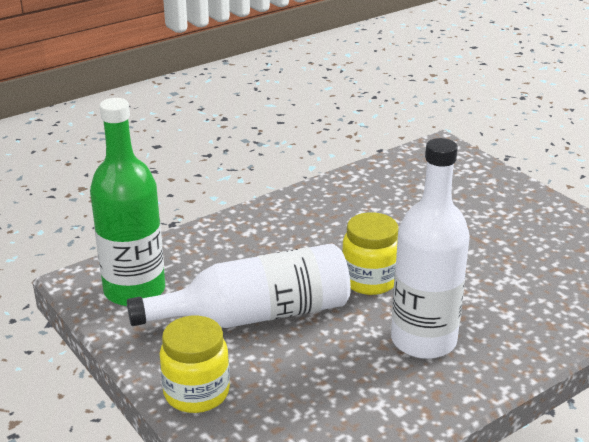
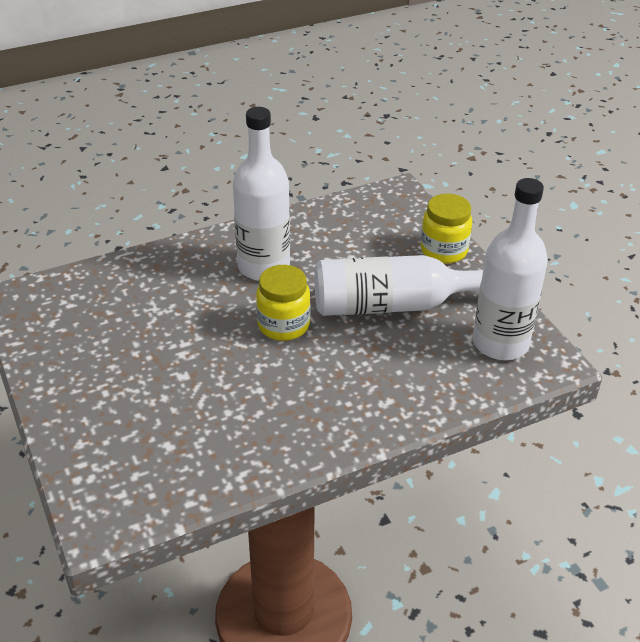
camera: 170 degrees left, 10 degrees up
(134, 290) = (500, 343): green bottle -> white bottle

